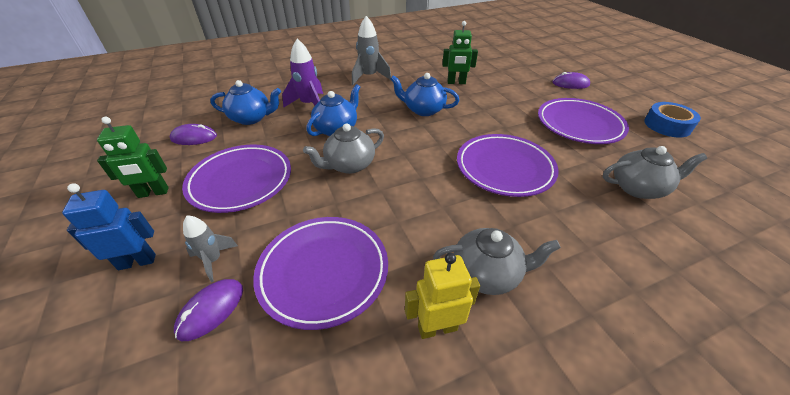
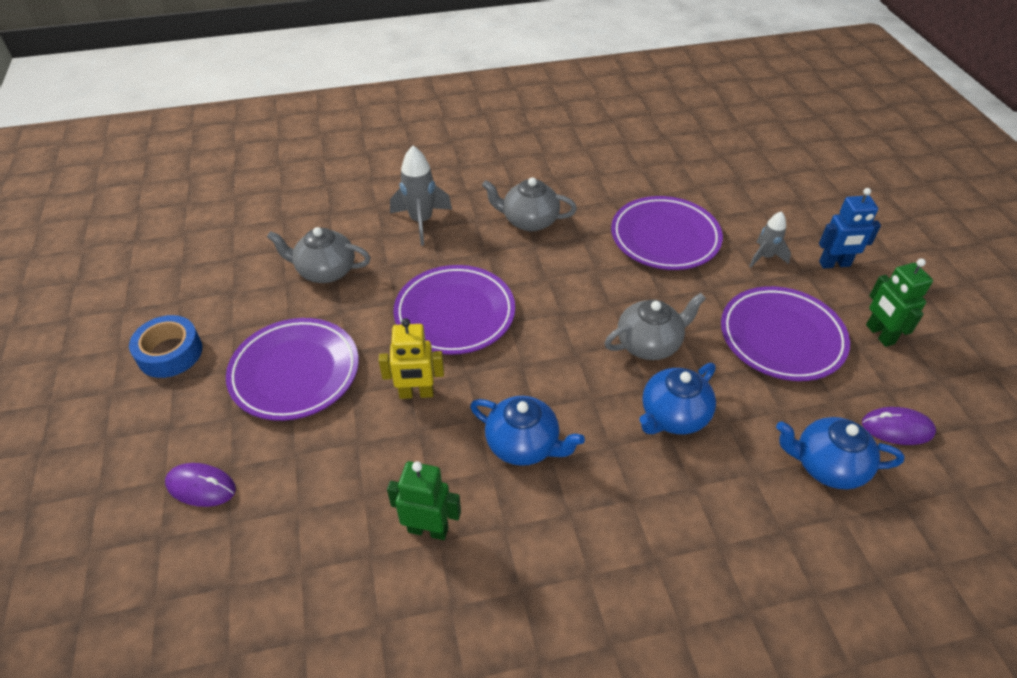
camera: 170 degrees left, 5 degrees up
(153, 193) = (879, 334): green robot -> green robot turned 105 degrees counterclockwise
(211, 310) = (747, 224): purple mouse -> none
(309, 105) = (733, 492): purple rocket -> none
(369, 77) = (616, 587): grey rocket -> grey rocket (421, 221)
(437, 327) = (579, 197): yellow robot -> yellow robot (416, 393)

